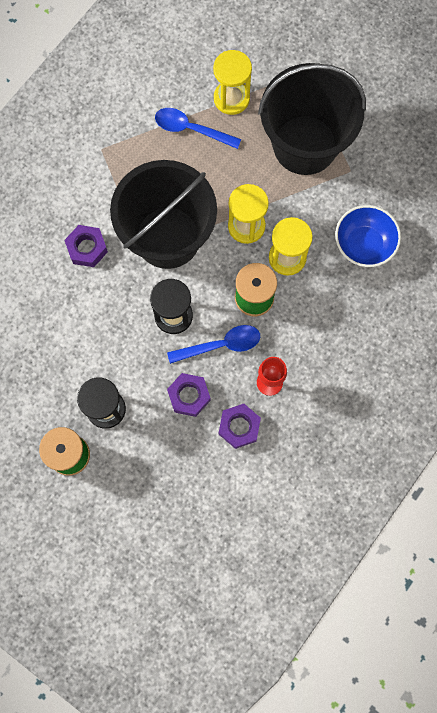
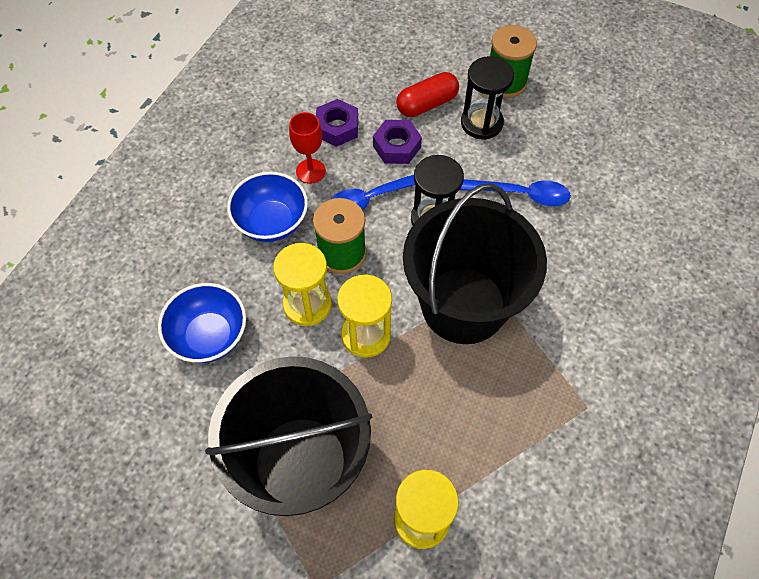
camera: 170 degrees right, 15 degrees down
(87, 248) = (559, 276): purple nut -> none
(151, 440) = (427, 104): none -> red capsule
(191, 129) = (470, 458): blue spoon -> blue spoon (521, 194)
(308, 336) = (271, 222): none -> blue bowl

